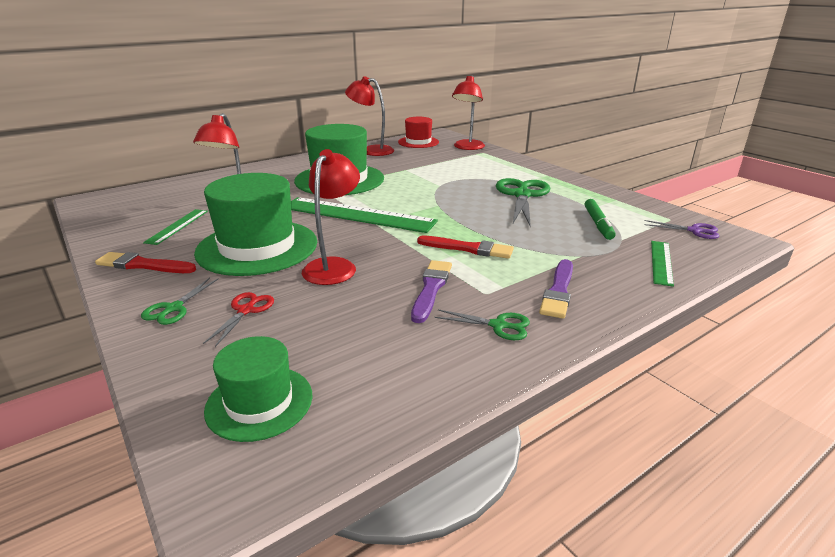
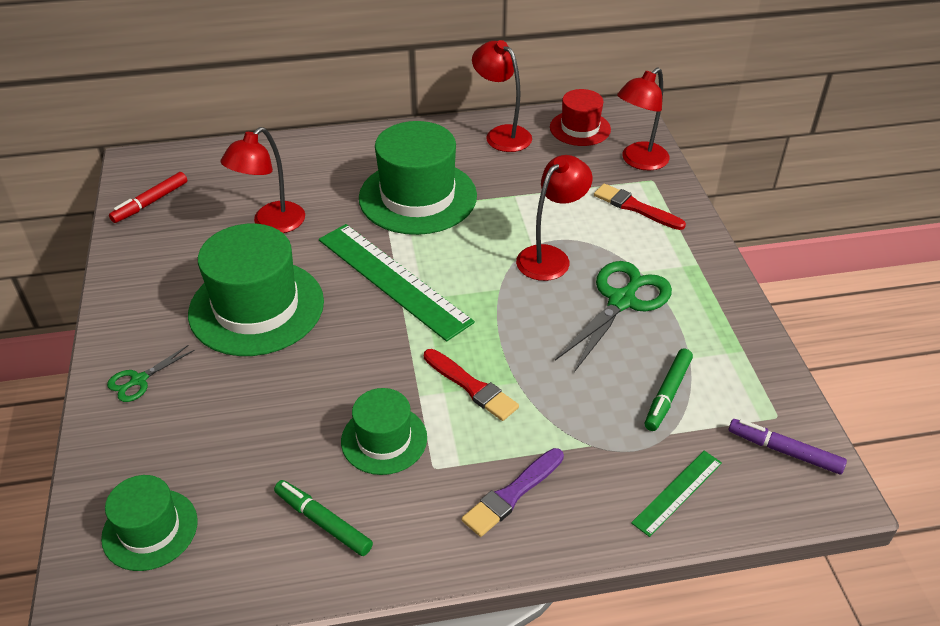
camera: 25 degrees right, 15 degrees up
(117, 215) = (150, 202): none -> red marker
(143, 265) = (140, 302): red brush -> red brush (635, 207)
(177, 226) = (198, 242): green ruler -> none
(246, 310) = (197, 407): red scissors -> none
(334, 266) = (312, 367): red lamp -> red lamp (550, 257)
(428, 347) = (323, 522): none -> green marker
(431, 288) = (384, 439): purple brush -> green hat
(498, 325) = (409, 520): green scissors -> none
(694, 231) = (784, 451): purple scissors -> purple marker

